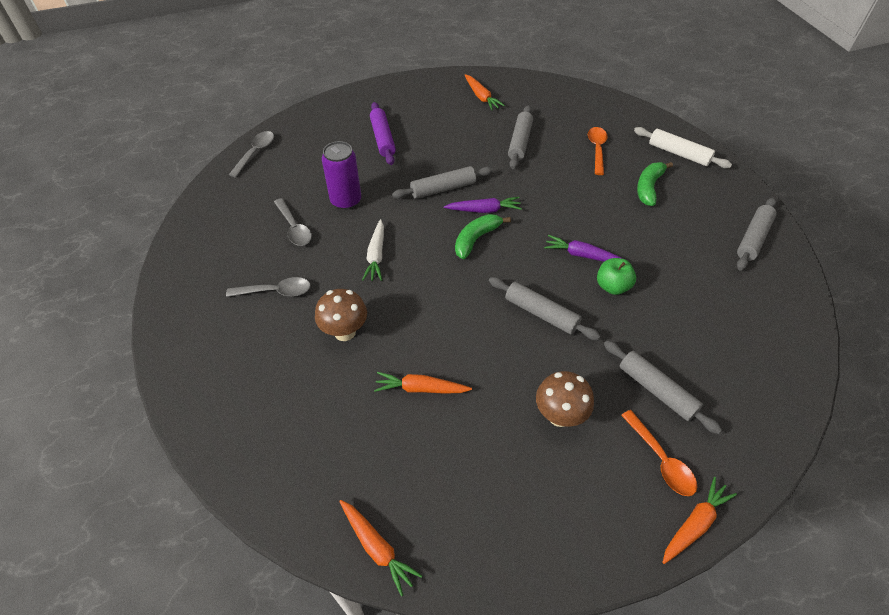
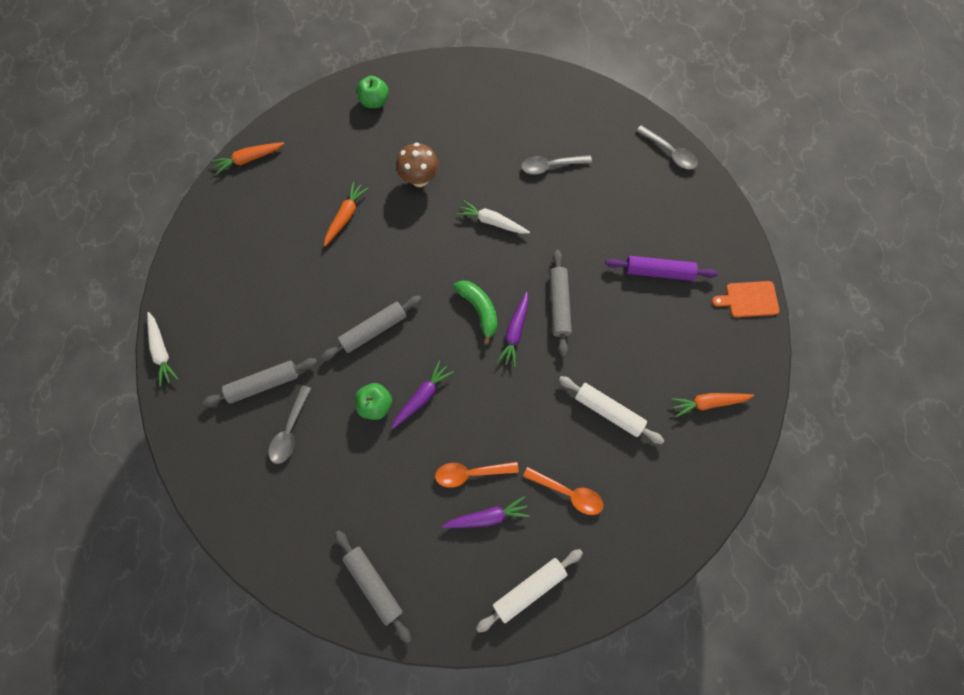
camera: 110 degrees right, 20 degrees up
(240, 419) = (374, 101): none -> green apple
(276, 291) = (481, 140): grey spoon -> grey spoon (290, 431)
(346, 201) = (572, 214): purple can -> none
(386, 91) = (749, 299): none -> orange cutting board
(520, 142) = (608, 411): grey rolling pin -> white rolling pin
(559, 416) = (279, 301): brown mushroom -> none
(648, 187) = (487, 517): green banana -> purple carrot
(661, 460) = (212, 355): orange spoon -> orange spoon (470, 473)
(694, 524) = (162, 351): orange carrot -> white carrot

